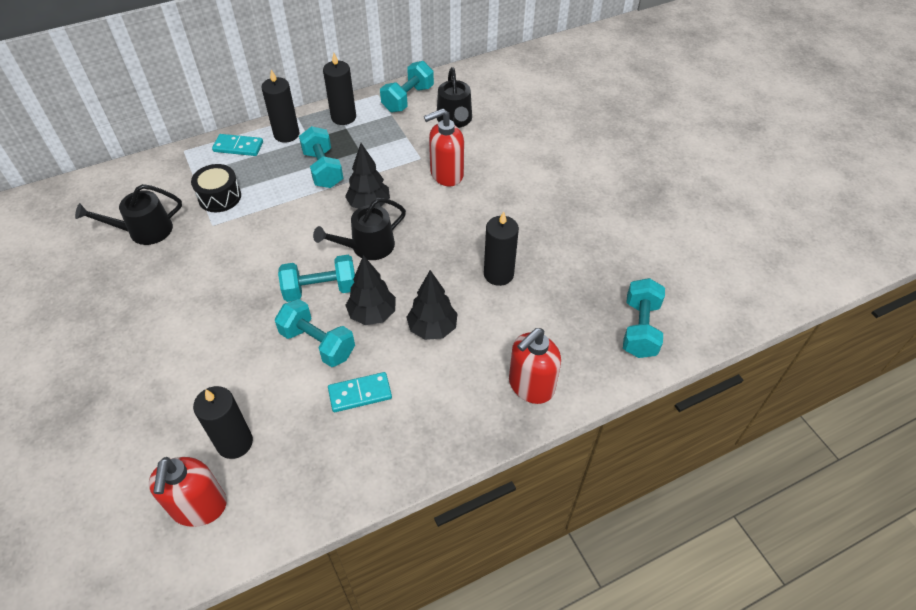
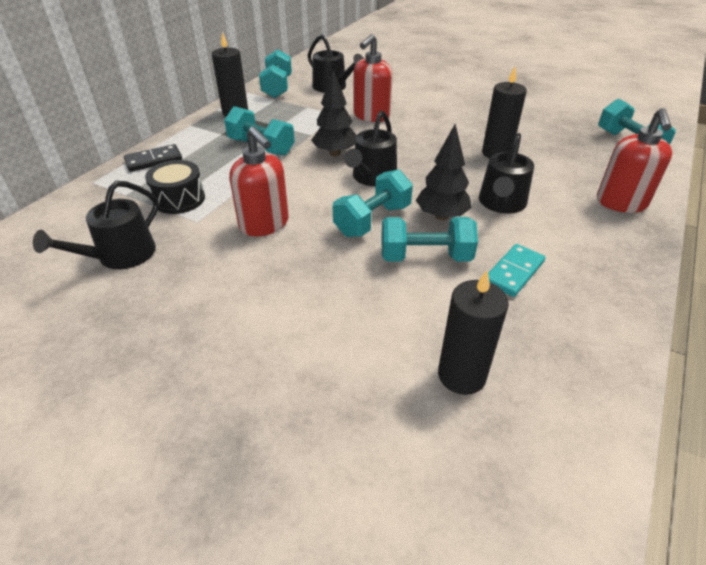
camera: 35 degrees left, 10 degrees down
(199, 507) = (510, 458): red soap dispenser -> red soap dispenser (264, 224)
(238, 147) = (154, 160): turquoise domino -> black domino
(286, 134) = (194, 138): black candle -> none
(432, 328) = (501, 203): black tree -> black watering can

